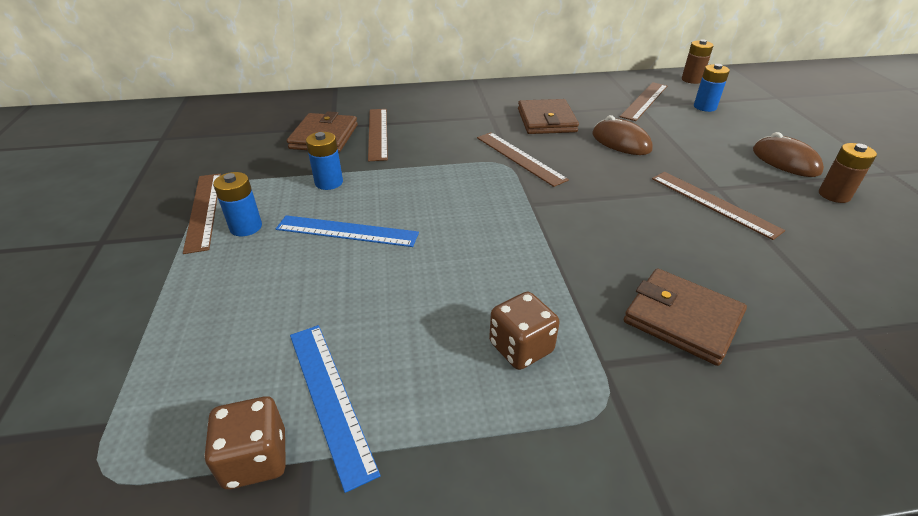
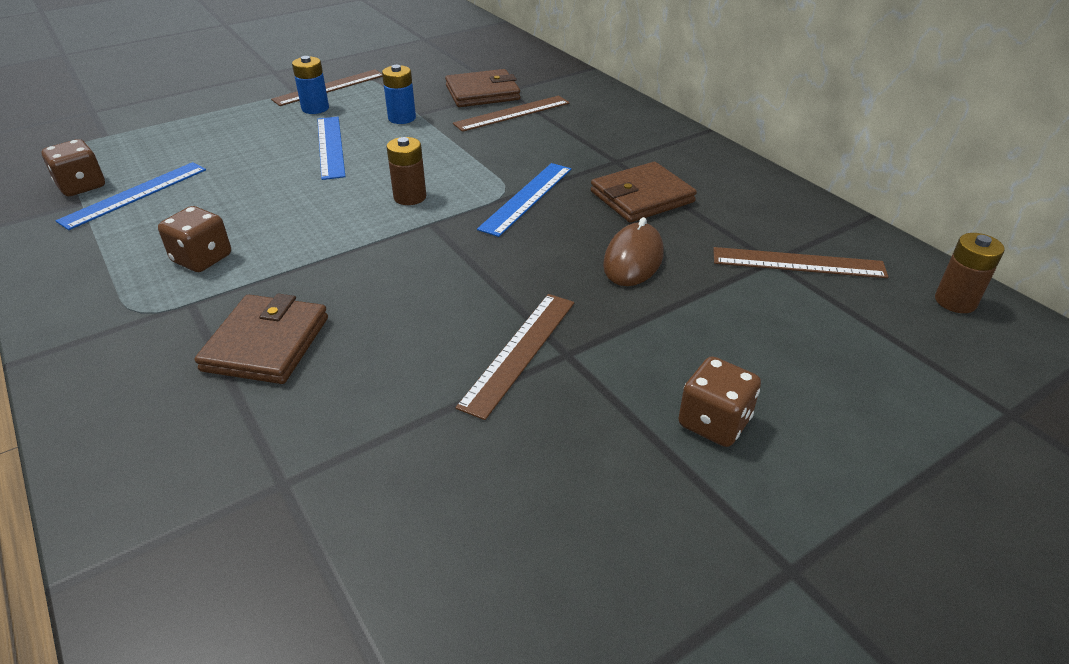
camera: 65 degrees right, 0 degrees up
(520, 158) = (527, 198): brown ruler -> blue ruler
(705, 107) = (845, 324): blue battery -> none
(785, 161) = (714, 422): brown mouse -> brown dice
(834, 195) = (634, 479): brown battery -> brown battery (410, 197)

